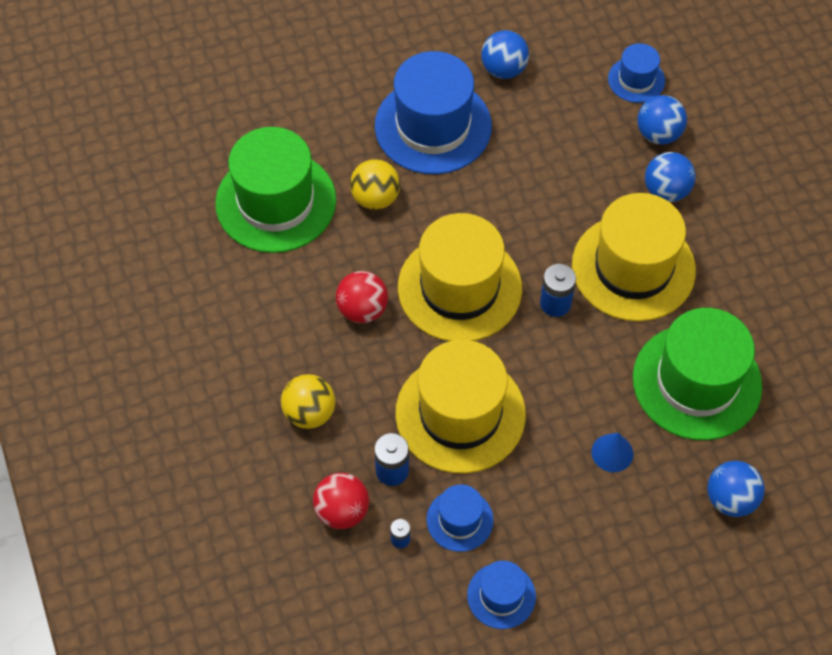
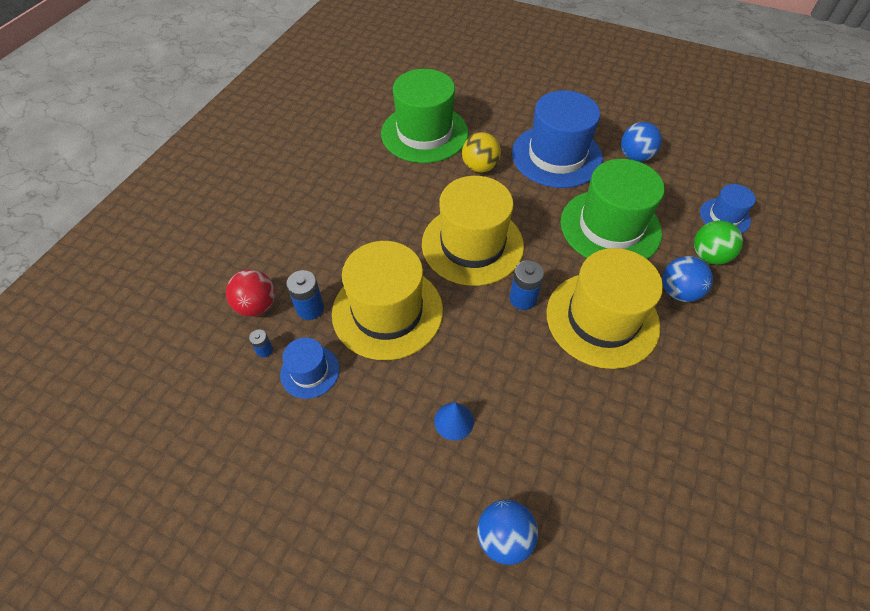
camera: 45 degrees right, 5 degrees down
(309, 413) = (309, 241): yellow ball -> none
(362, 309) = (403, 214): red ball -> none
(501, 596) = (274, 442): blue hat -> none
(658, 134) = (708, 256): blue ball -> green ball
(696, 382) = (569, 429): green hat -> green hat (610, 227)

